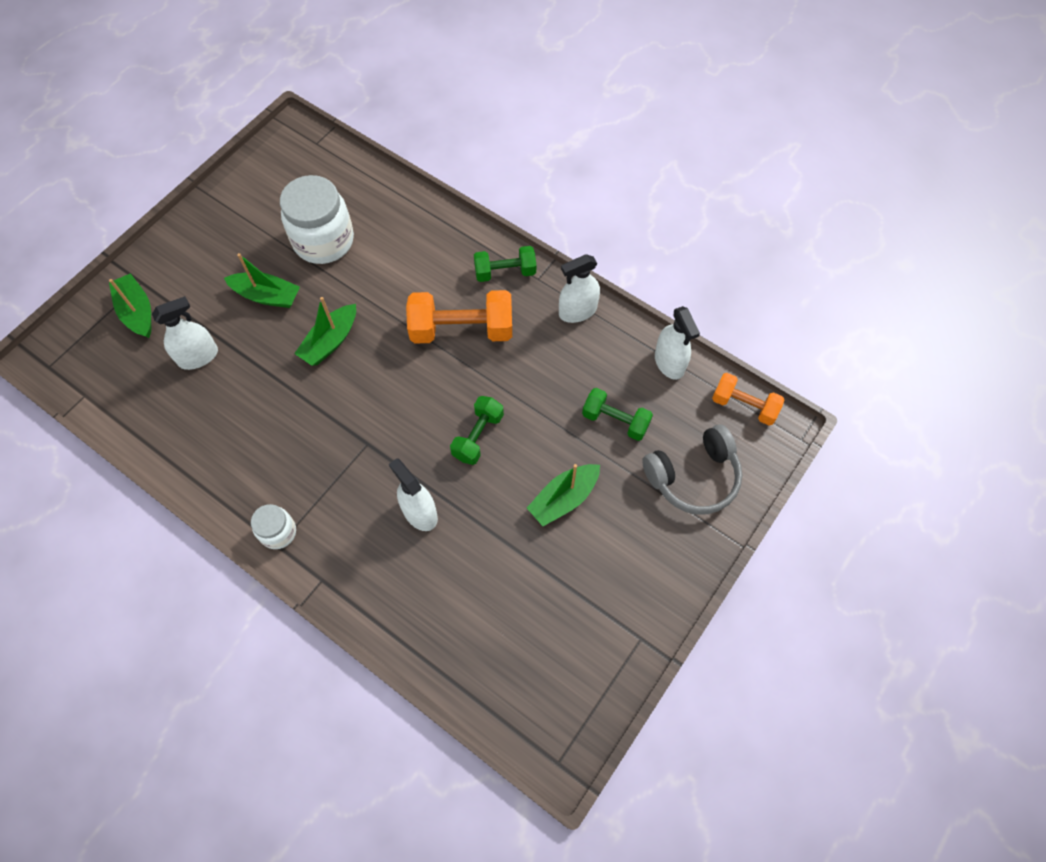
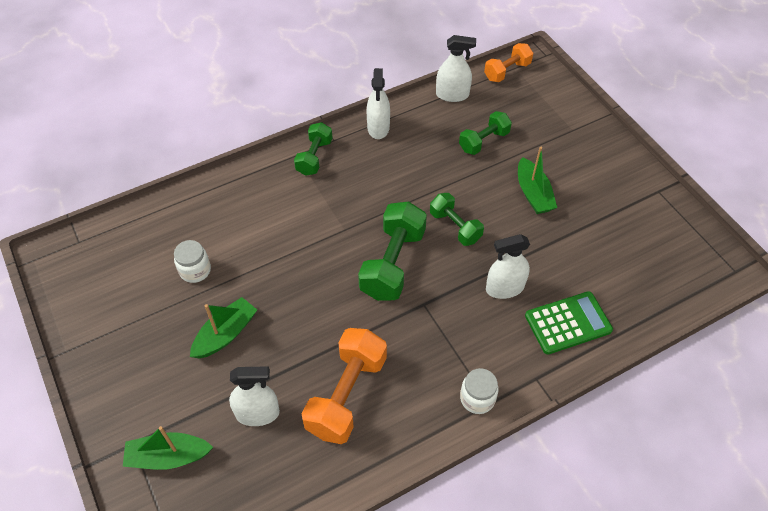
camera: 65 degrees left, 10 degrees down
(198, 357) = (257, 413): white spray bottle -> white spray bottle turned 90 degrees clockwise
(323, 241) = (195, 270): white jar -> white jar, size x0.51
(330, 341) = (306, 299): green boat -> none
(402, 590) = (568, 323): none -> green calculator
(404, 397) = (393, 263): none -> green dumbbell
(462, 329) = (351, 203): orange dumbbell -> orange dumbbell (346, 395)
(693, 477) = (549, 117): grey headphones -> none

